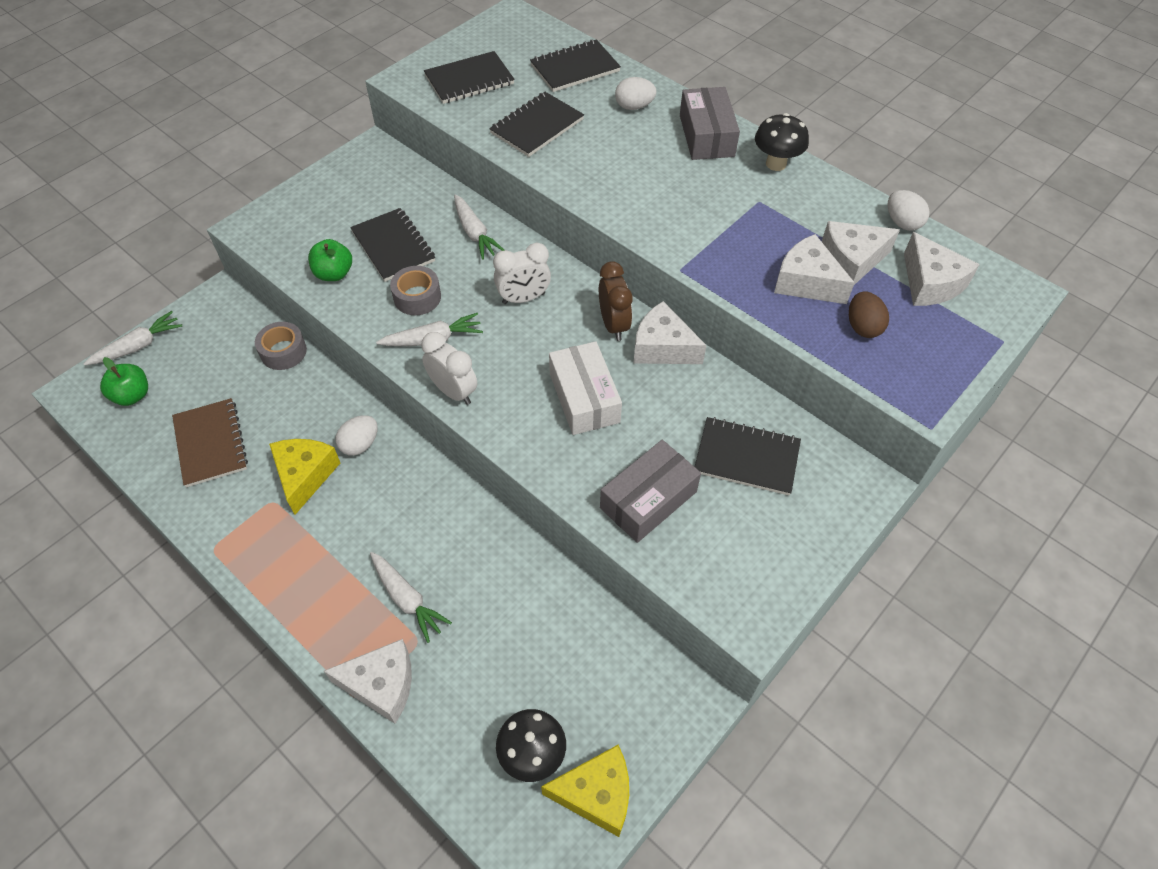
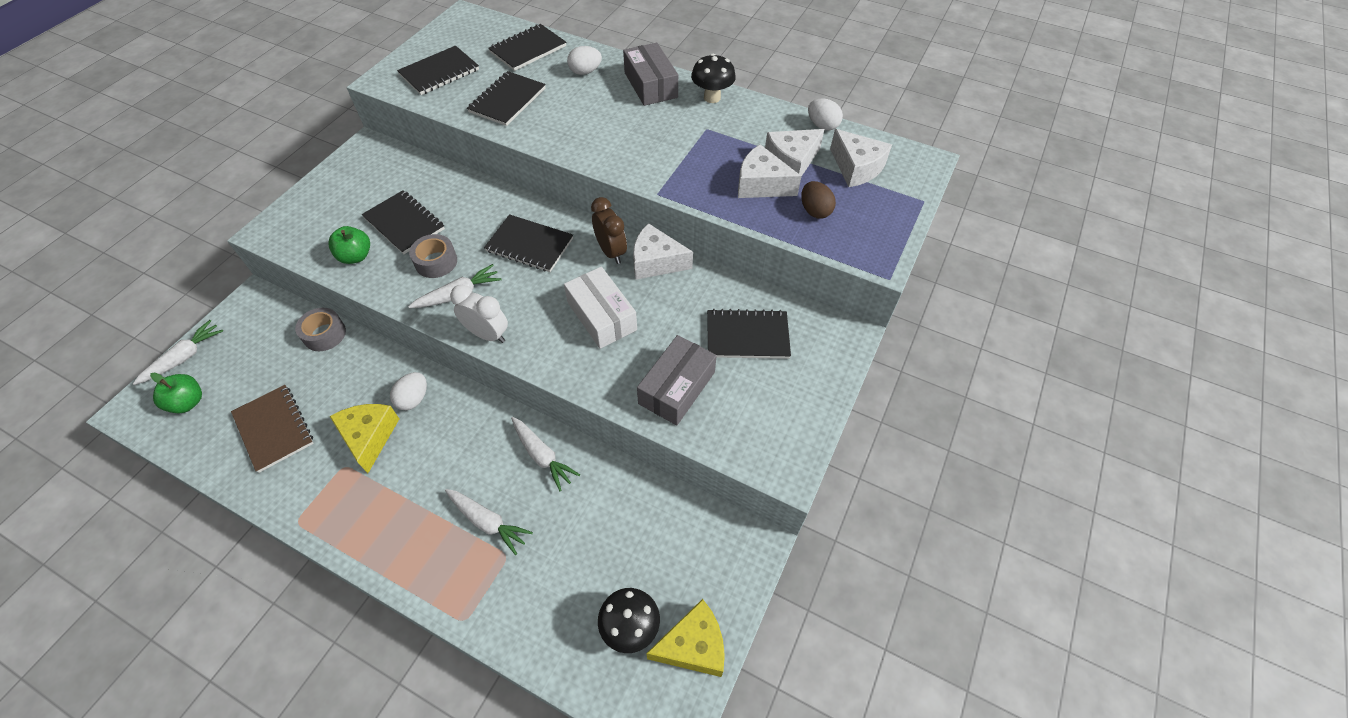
camera: 15 degrees left, 0 degrees up
(381, 685) = (483, 603): white cheese -> none
(474, 233) = (474, 199): white carrot -> white carrot (542, 456)
(523, 298) = (529, 245): white clock -> black notebook

